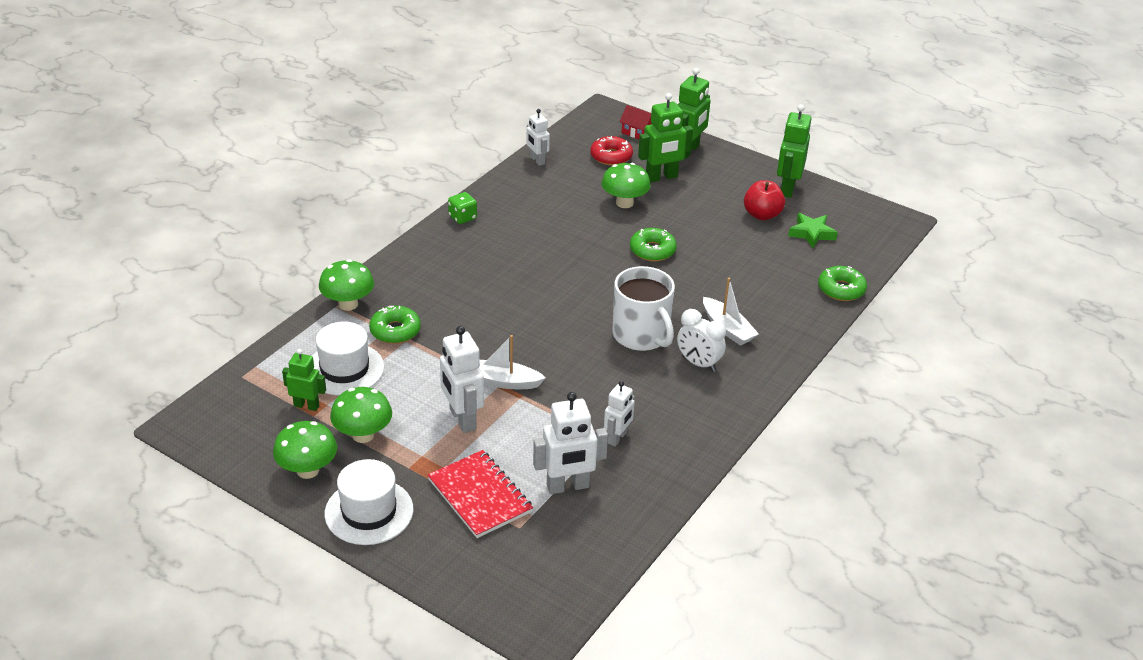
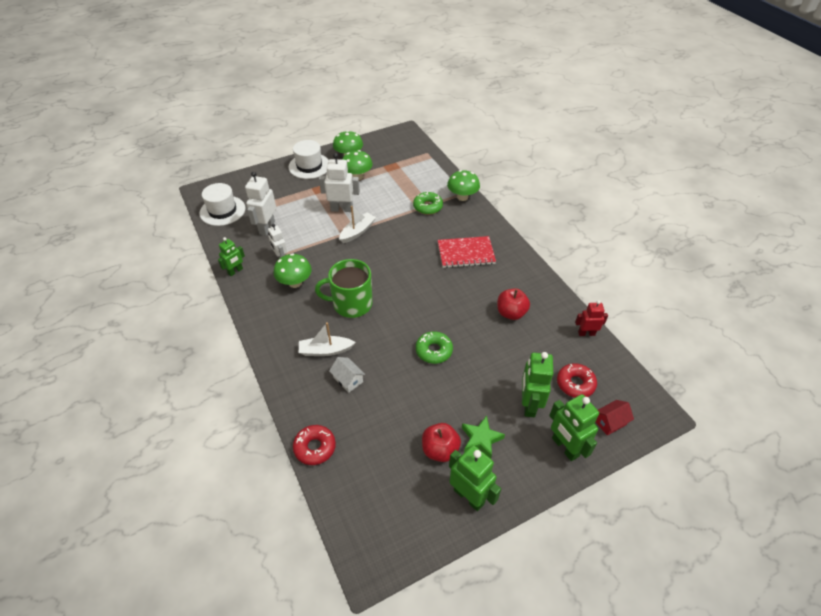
camera: 120 degrees right, 10 degrees up
(306, 405) = (391, 165): green robot -> green robot (235, 271)
(344, 369) = (409, 182): white hat -> white hat (222, 211)
(462, 217) = (526, 267): green dice -> none
(480, 496) = (288, 199): red notebook -> red notebook (466, 253)
(537, 160) = (586, 333): white robot -> red robot
(549, 212) = (511, 313): none -> red apple
(624, 203) = (502, 362): green mushroom -> green mushroom (295, 283)
(641, 335) = (351, 304): white mug -> green mug
(698, 364) = (306, 319): white clock -> none
(747, 297) = (348, 379): none -> white house
(811, 233) = (394, 473): green star -> green star (481, 439)
(841, 289) = (315, 447): green donut -> red donut

